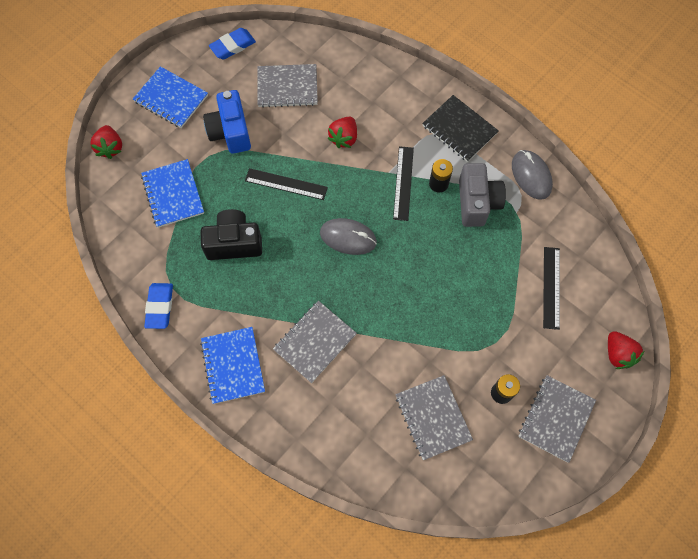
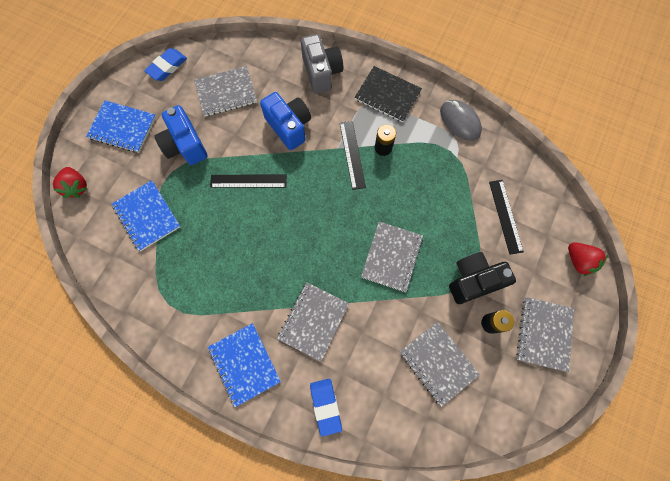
camera: 15 degrees left, 5 degrees up
(160, 307) = (161, 326): blue eraser -> blue eraser (325, 406)
(234, 243) = (215, 247): black camera -> black camera (473, 280)
(344, 138) = (289, 127): red strawberry -> blue camera
(348, 237) = (317, 216): grey mouse -> none
(415, 298) = (391, 257): none -> grey notebook
(477, 203) = (421, 156): grey camera -> grey camera (321, 73)

